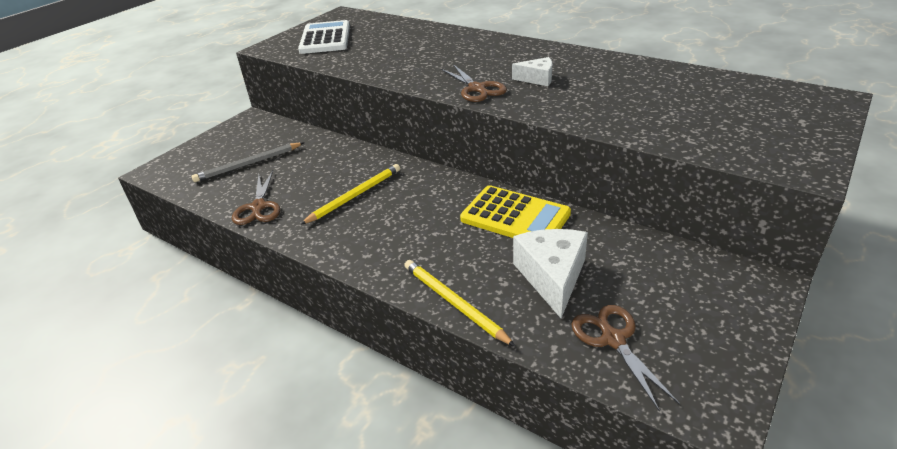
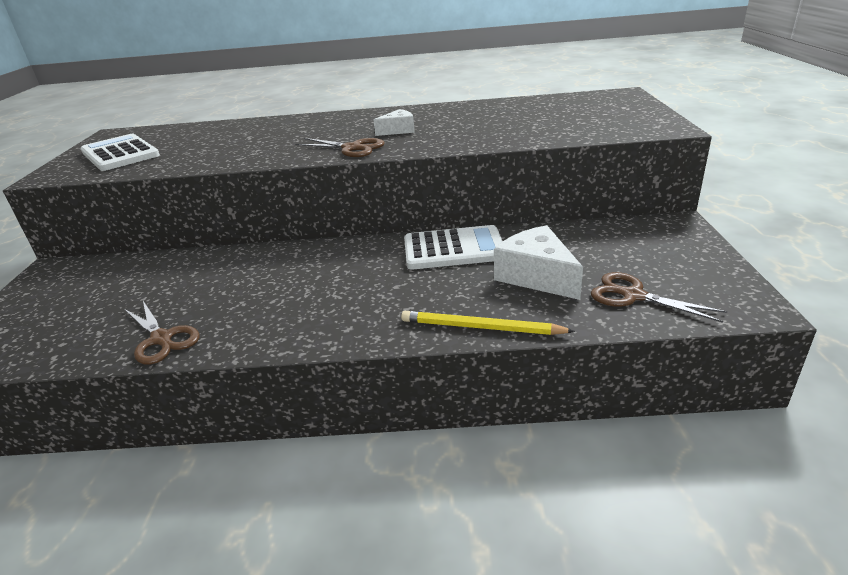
camera: 35 degrees left, 5 degrees down
(248, 164) = (98, 308): grey pencil -> none
(355, 196) = (273, 288): yellow pencil -> none
(515, 217) = (453, 249): yellow calculator -> white calculator

